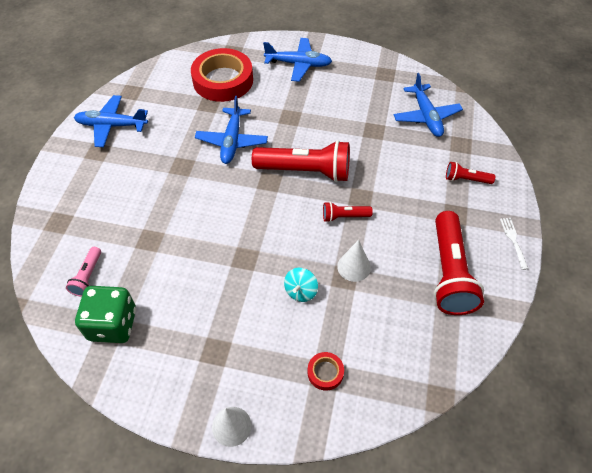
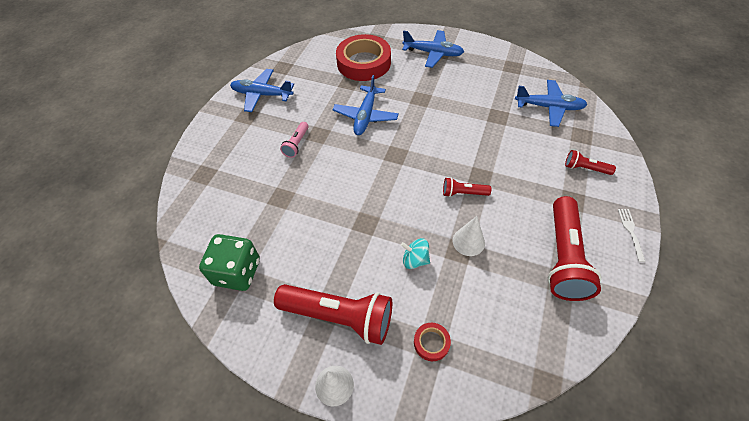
camera: 10 degrees right, 0 degrees up
(88, 276) = (221, 225): pink flashlight -> pink flashlight (297, 144)
(301, 291) = (415, 260): turquoise spinning top -> turquoise spinning top turned 75 degrees clockwise
(306, 171) = (430, 148): red flashlight -> red flashlight (339, 316)
(426, 116) = (549, 107): blue plane -> blue plane turned 75 degrees counterclockwise

